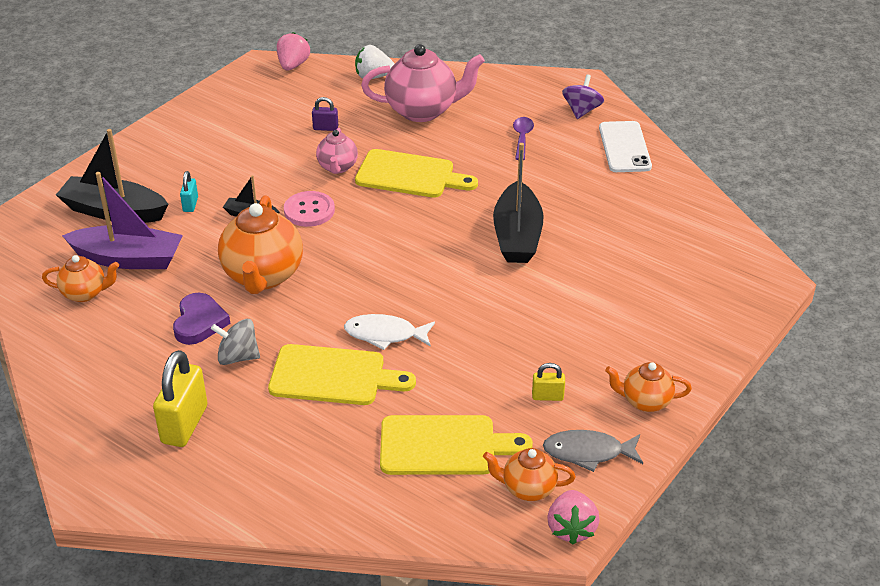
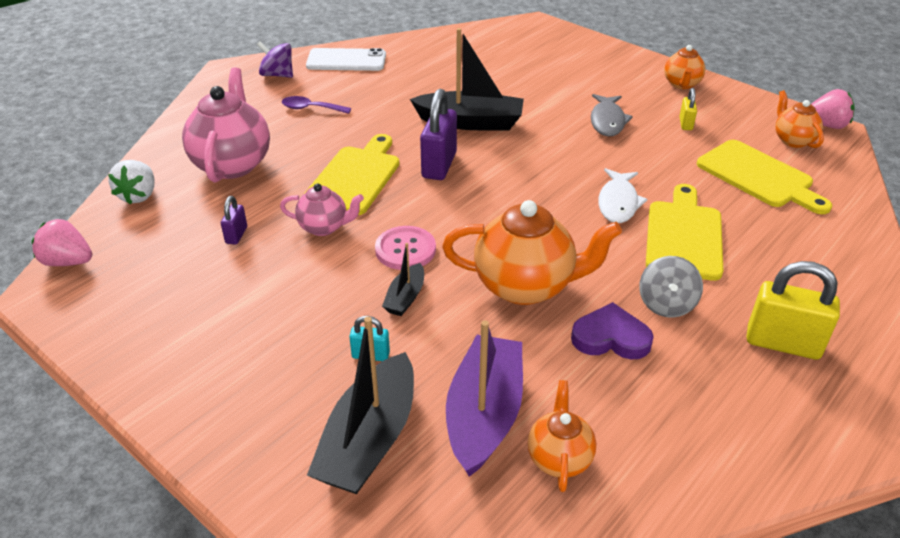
camera: 85 degrees left, 0 degrees up
(436, 220) = (439, 165): none -> purple padlock
(444, 445) = (758, 176): yellow cutting board -> yellow cutting board turned 135 degrees clockwise
(528, 488) = (793, 140): orange teapot -> orange teapot turned 150 degrees clockwise
(588, 452) = (744, 112): grey fish -> grey fish (607, 121)

